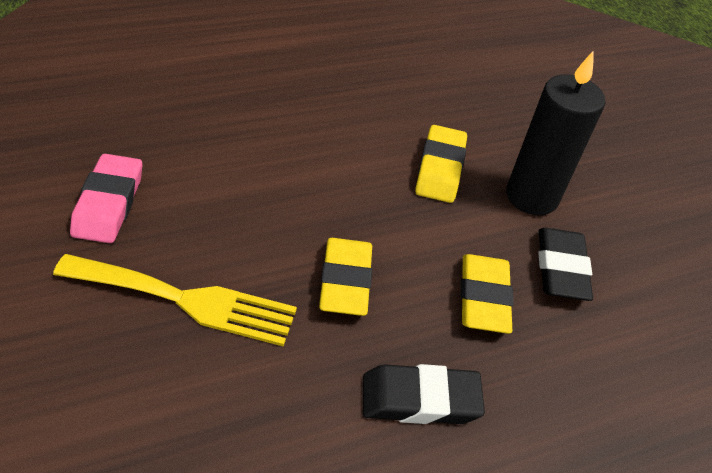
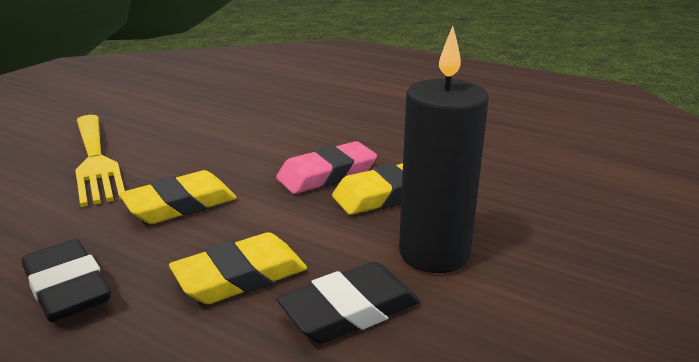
camera: 60 degrees right, 20 degrees down
(108, 203) = (160, 112): pink eraser -> pink eraser (327, 175)

